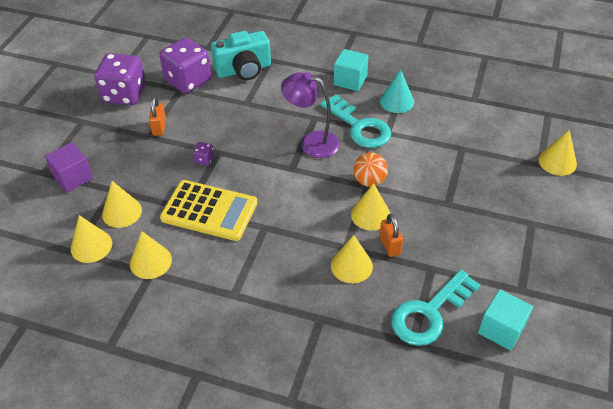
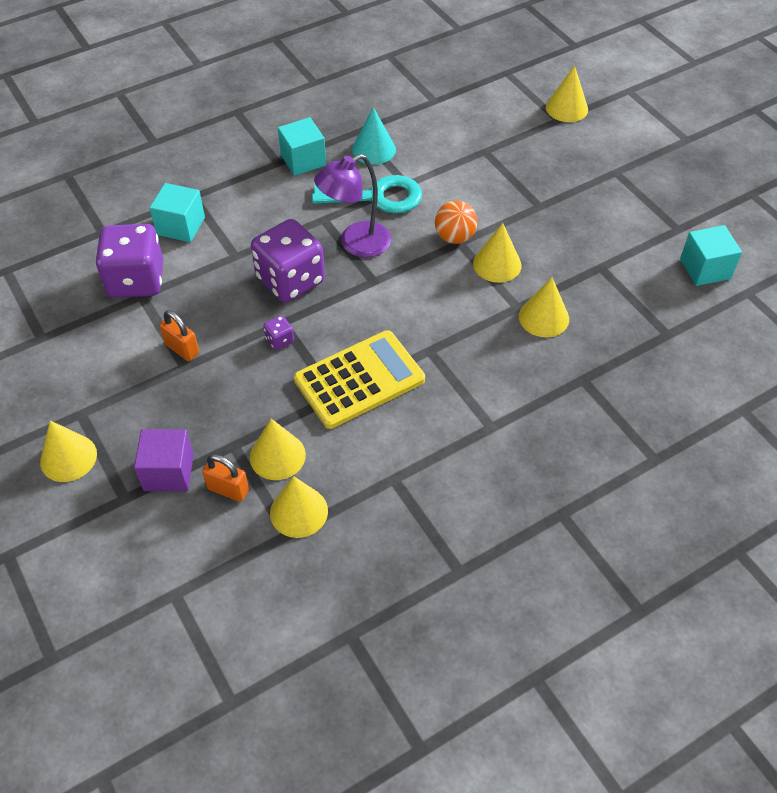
camera: 50 degrees left, 5 degrees up
(124, 94) = (85, 348): purple dice -> purple dice (290, 280)
(150, 261) = (378, 470): yellow cone -> yellow cone (68, 457)
(244, 70) = (181, 226): turquoise camera -> turquoise cube
(389, 245) = (547, 276): orange padlock -> orange padlock (228, 489)
(429, 313) = (647, 302): turquoise key -> none

